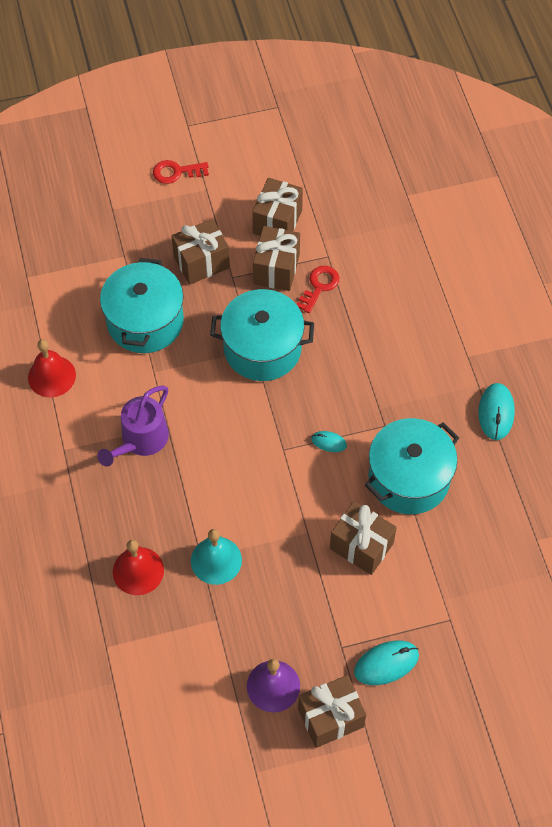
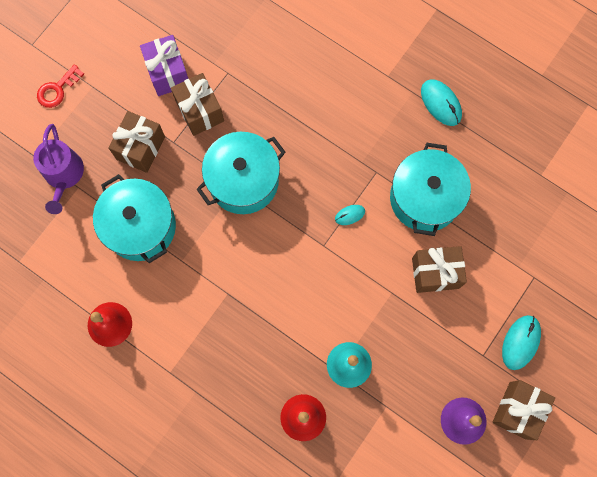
camera: 40 degrees left, 15 degrees up
(141, 440) = (219, 320): purple watering can -> purple watering can (63, 175)
(277, 222) = (168, 73): brown gift -> purple gift
(319, 286) = (242, 101): red key -> none

